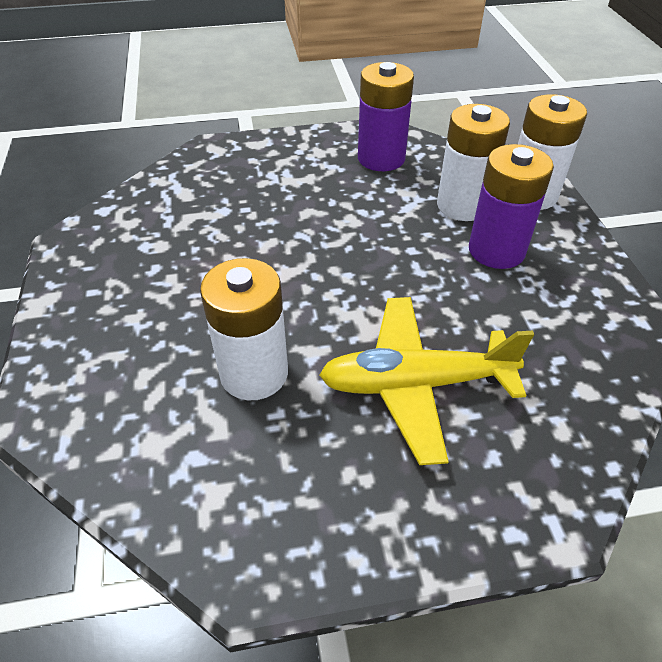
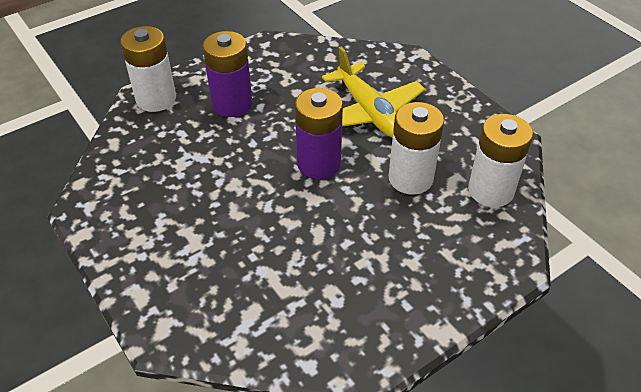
camera: 115 degrees left, 0 degrees up
(381, 158) = (135, 192): purple battery -> purple battery (318, 163)
(462, 205) = (186, 129): white battery -> white battery (490, 190)

